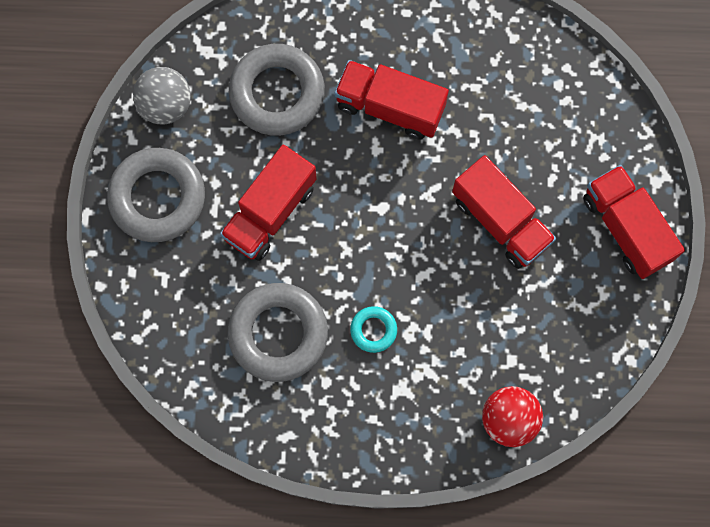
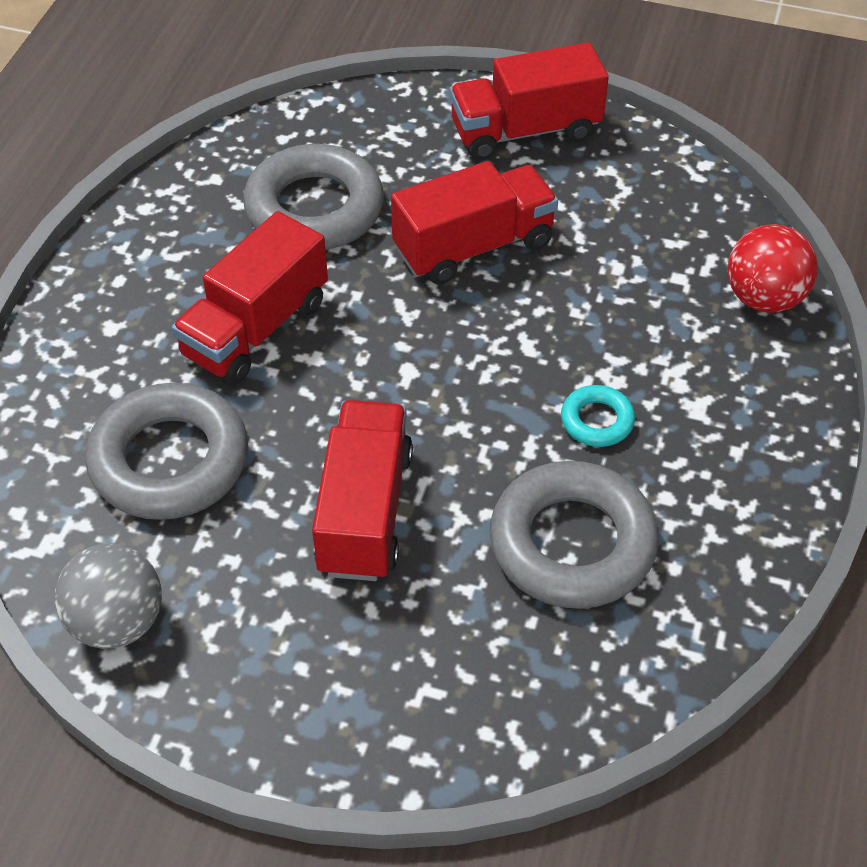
camera: 75 degrees left, 25 degrees down
(157, 197) = (279, 670): grey ring -> grey ring (314, 209)
(270, 212) = (364, 512): red truck -> red truck turned 135 degrees counterclockwise

